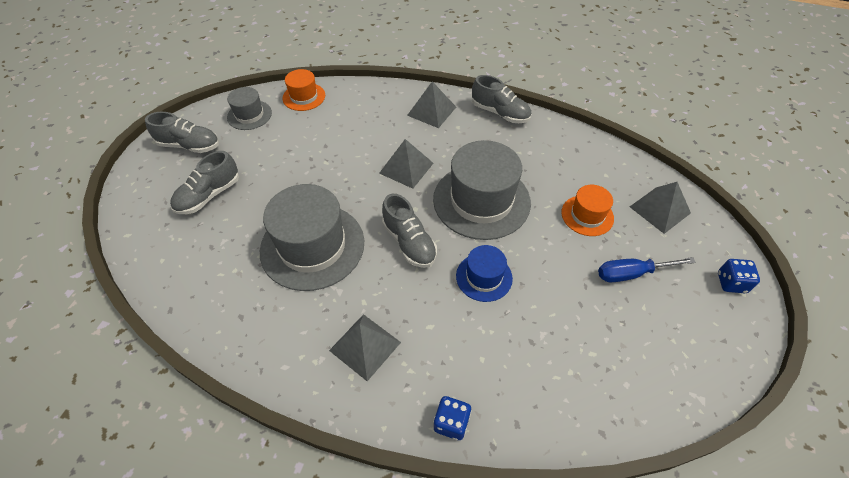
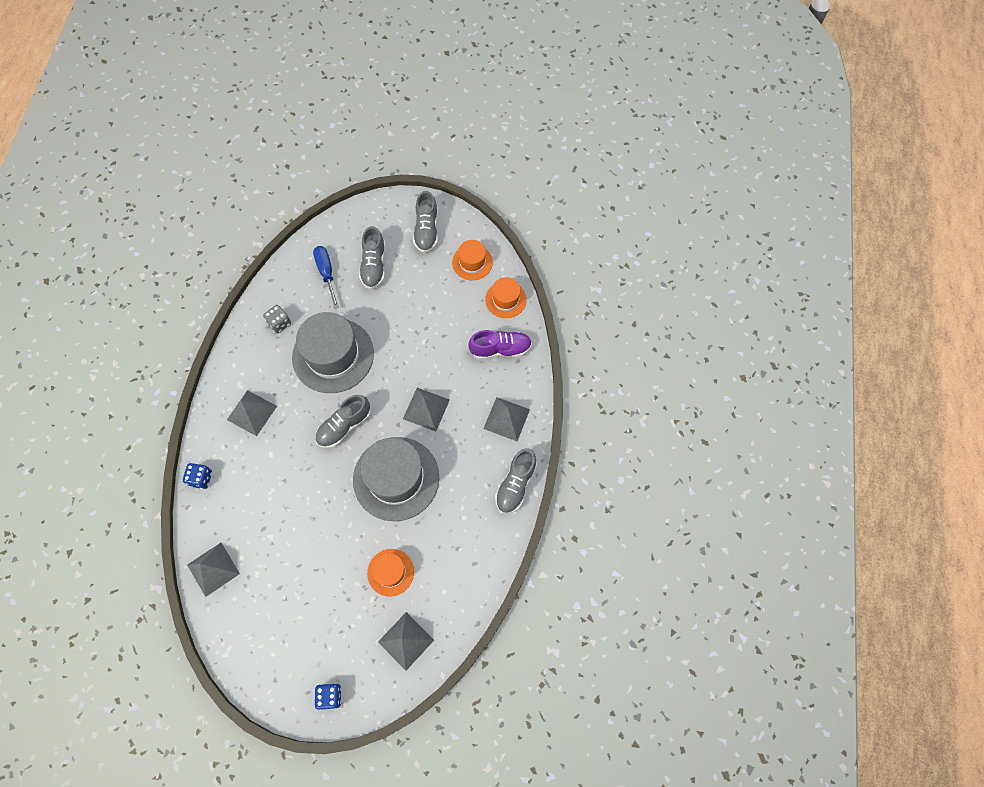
camera: 80 degrees right, 15 degrees up
(209, 195) = (374, 265): grey shoe -> grey shoe turned 120 degrees counterclockwise
(242, 302) = (279, 323): none -> grey dice
(249, 115) = (472, 262): grey hat -> orange hat
(356, 106) = (500, 349): none -> purple shoe
(484, 277) = (316, 488): blue hat -> none
(587, 410) = (213, 569): none -> grey pyramid
(631, 274) = (331, 608): blue screwdriver -> blue screwdriver (326, 273)

